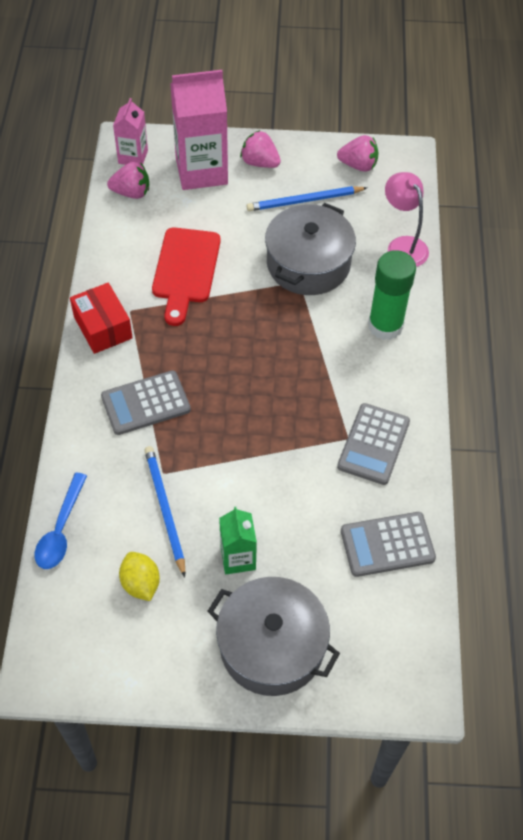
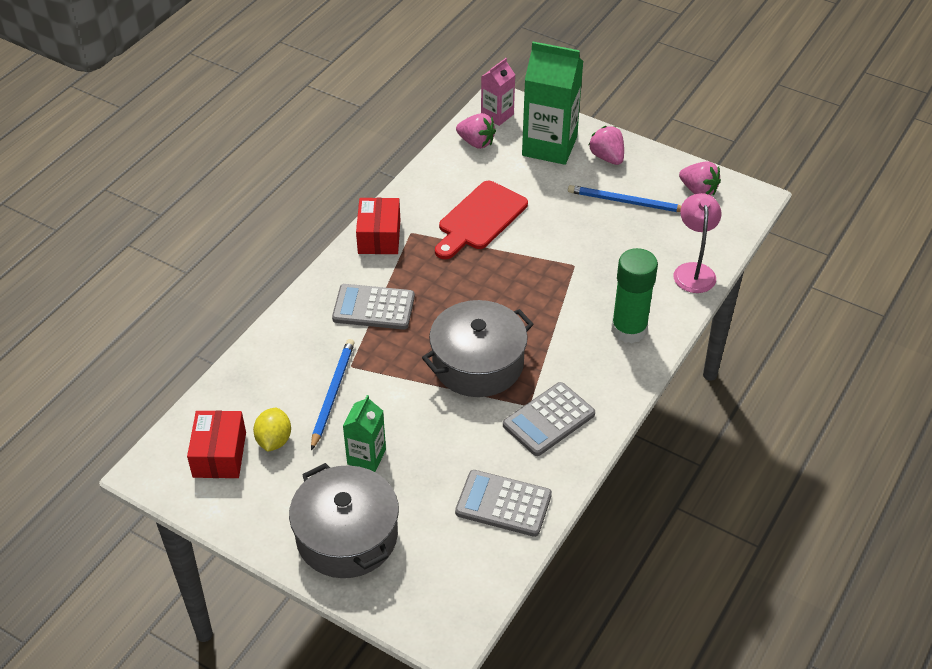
camera: 30 degrees right, 10 degrees down
(60, 530) = (239, 373): blue spoon -> none
(97, 624) = (219, 455): none -> red box
(201, 171) = (549, 146): pink carton -> green carton
(308, 263) = (593, 253): grey pot -> grey pot (478, 363)

